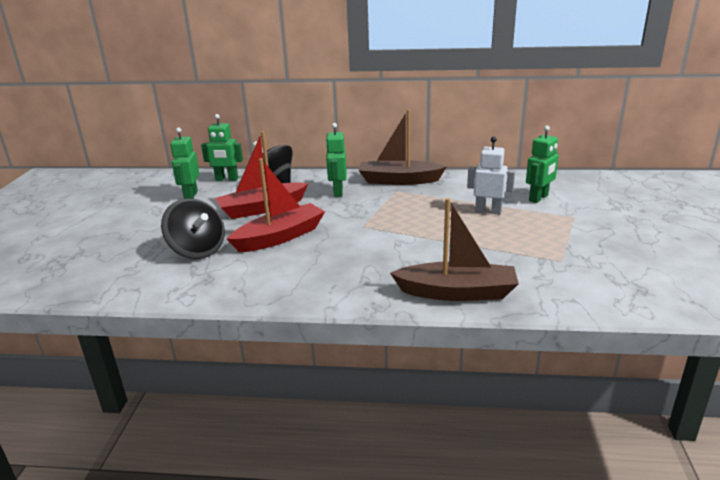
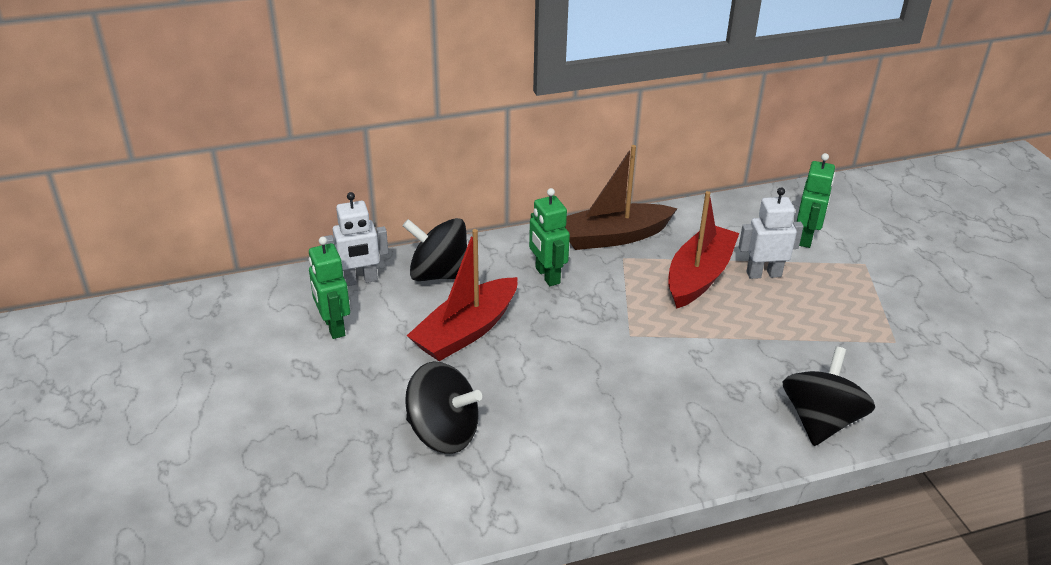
camera: 25 degrees left, 10 degrees up
(226, 179) = (360, 280): green robot -> white robot
(280, 237) = (538, 380): red boat -> red boat (699, 276)
(457, 292) = (820, 421): brown boat -> black spinning top

